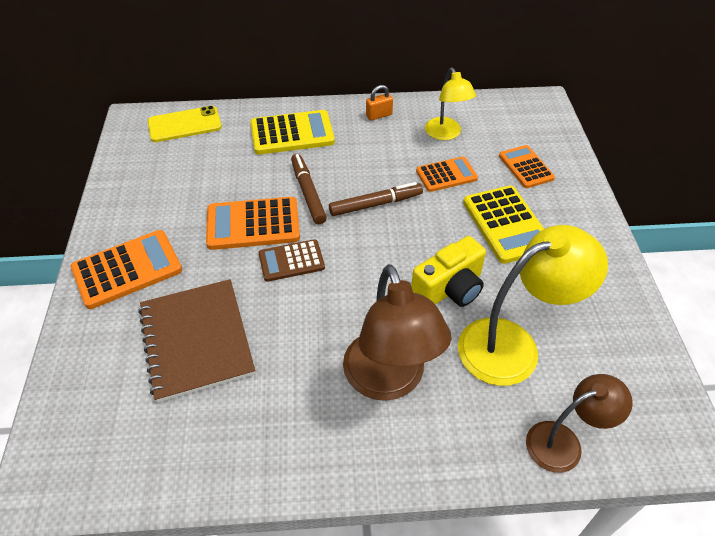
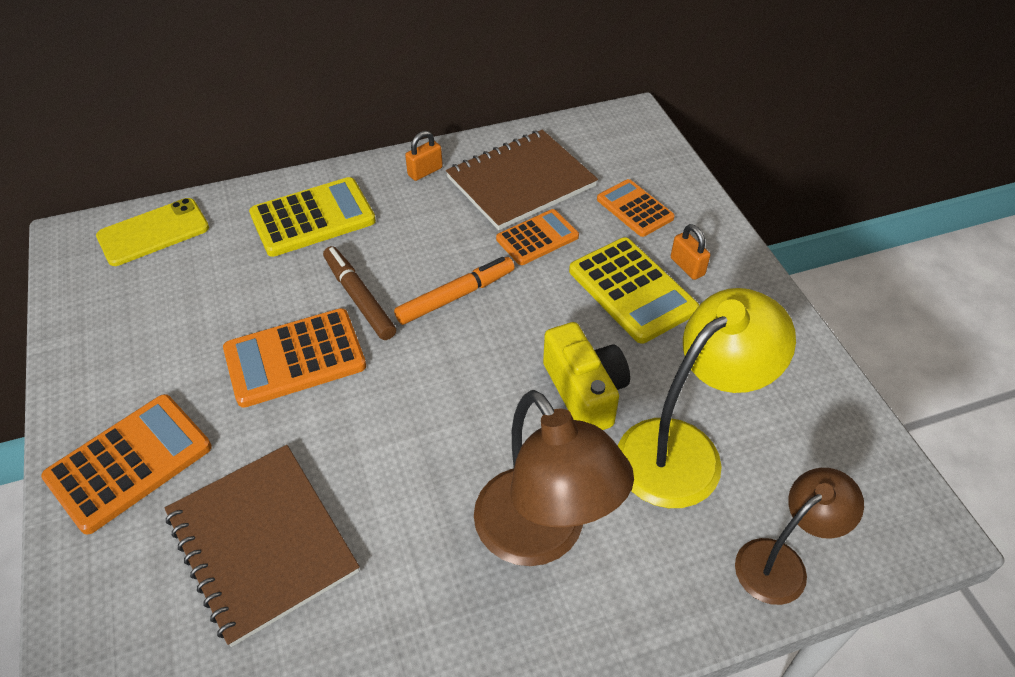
camera: 15 degrees left, 0 degrees up
(291, 261) = (364, 399): brown calculator -> none
(375, 204) = (456, 296): brown marker -> orange marker
(446, 134) = (521, 182): yellow lamp -> brown notebook
(449, 288) = (584, 392): yellow camera -> yellow camera turned 60 degrees counterclockwise
(554, 215) = (687, 266): none -> orange padlock

